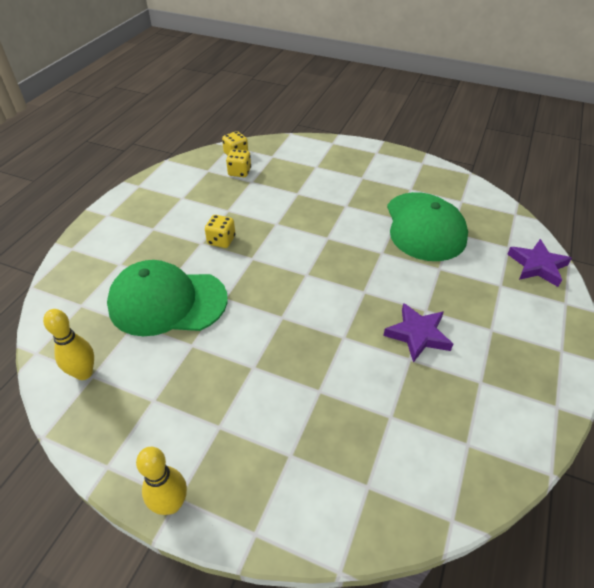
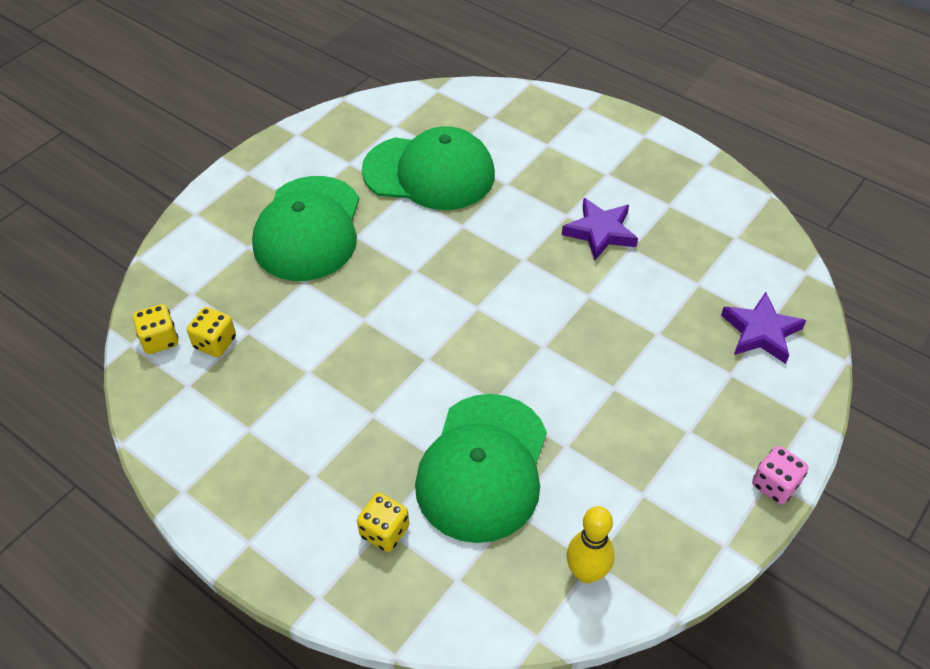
camera: 75 degrees left, 5 degrees up
(171, 504) = (775, 485): yellow bowling pin -> pink dice
(221, 240) = (376, 389): yellow dice -> yellow dice (384, 531)
(342, 185) = (308, 229): none -> green cap
(537, 266) = (528, 106): purple star -> purple star (761, 332)

